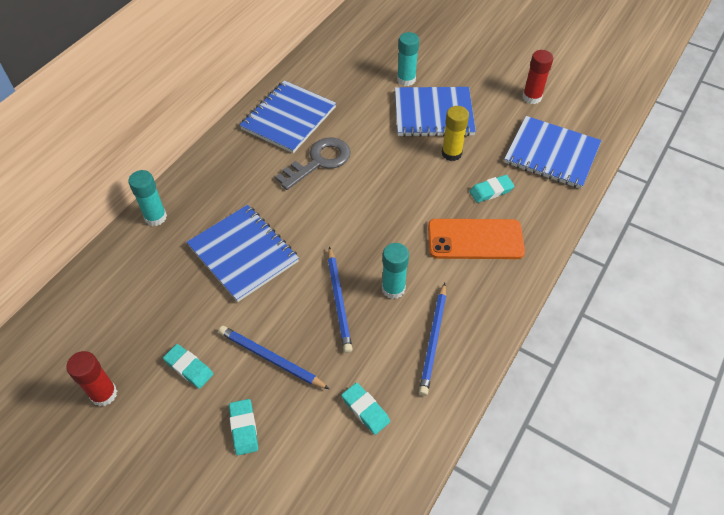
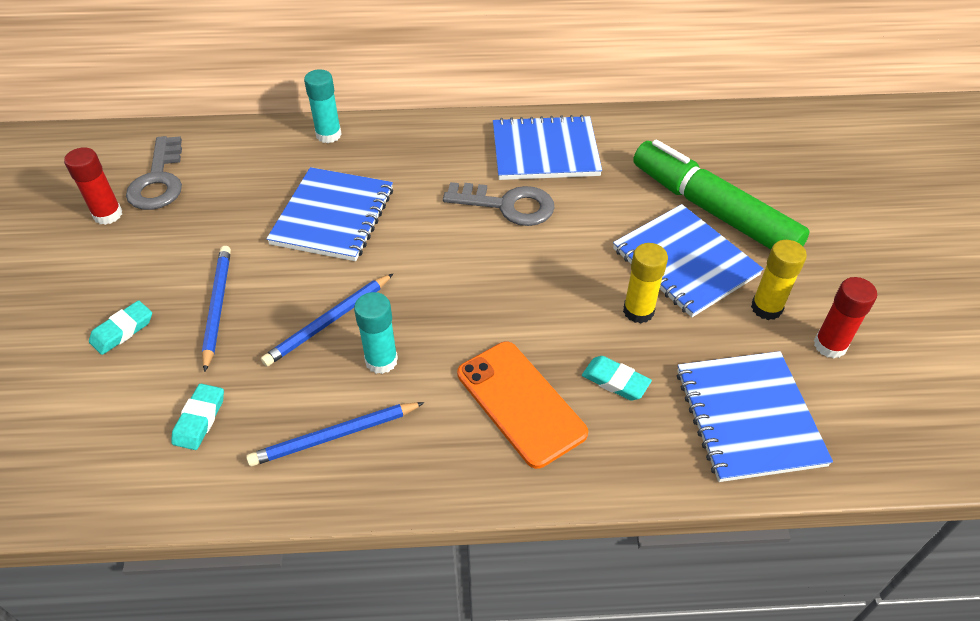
camera: 55 degrees right, 5 degrees down
(97, 344) = (159, 180): none -> grey key
(189, 368) = (169, 253): turquoise eraser -> none
(406, 79) = (712, 210): turquoise glue stick -> green marker
(490, 104) = (766, 308): none -> yellow glue stick

